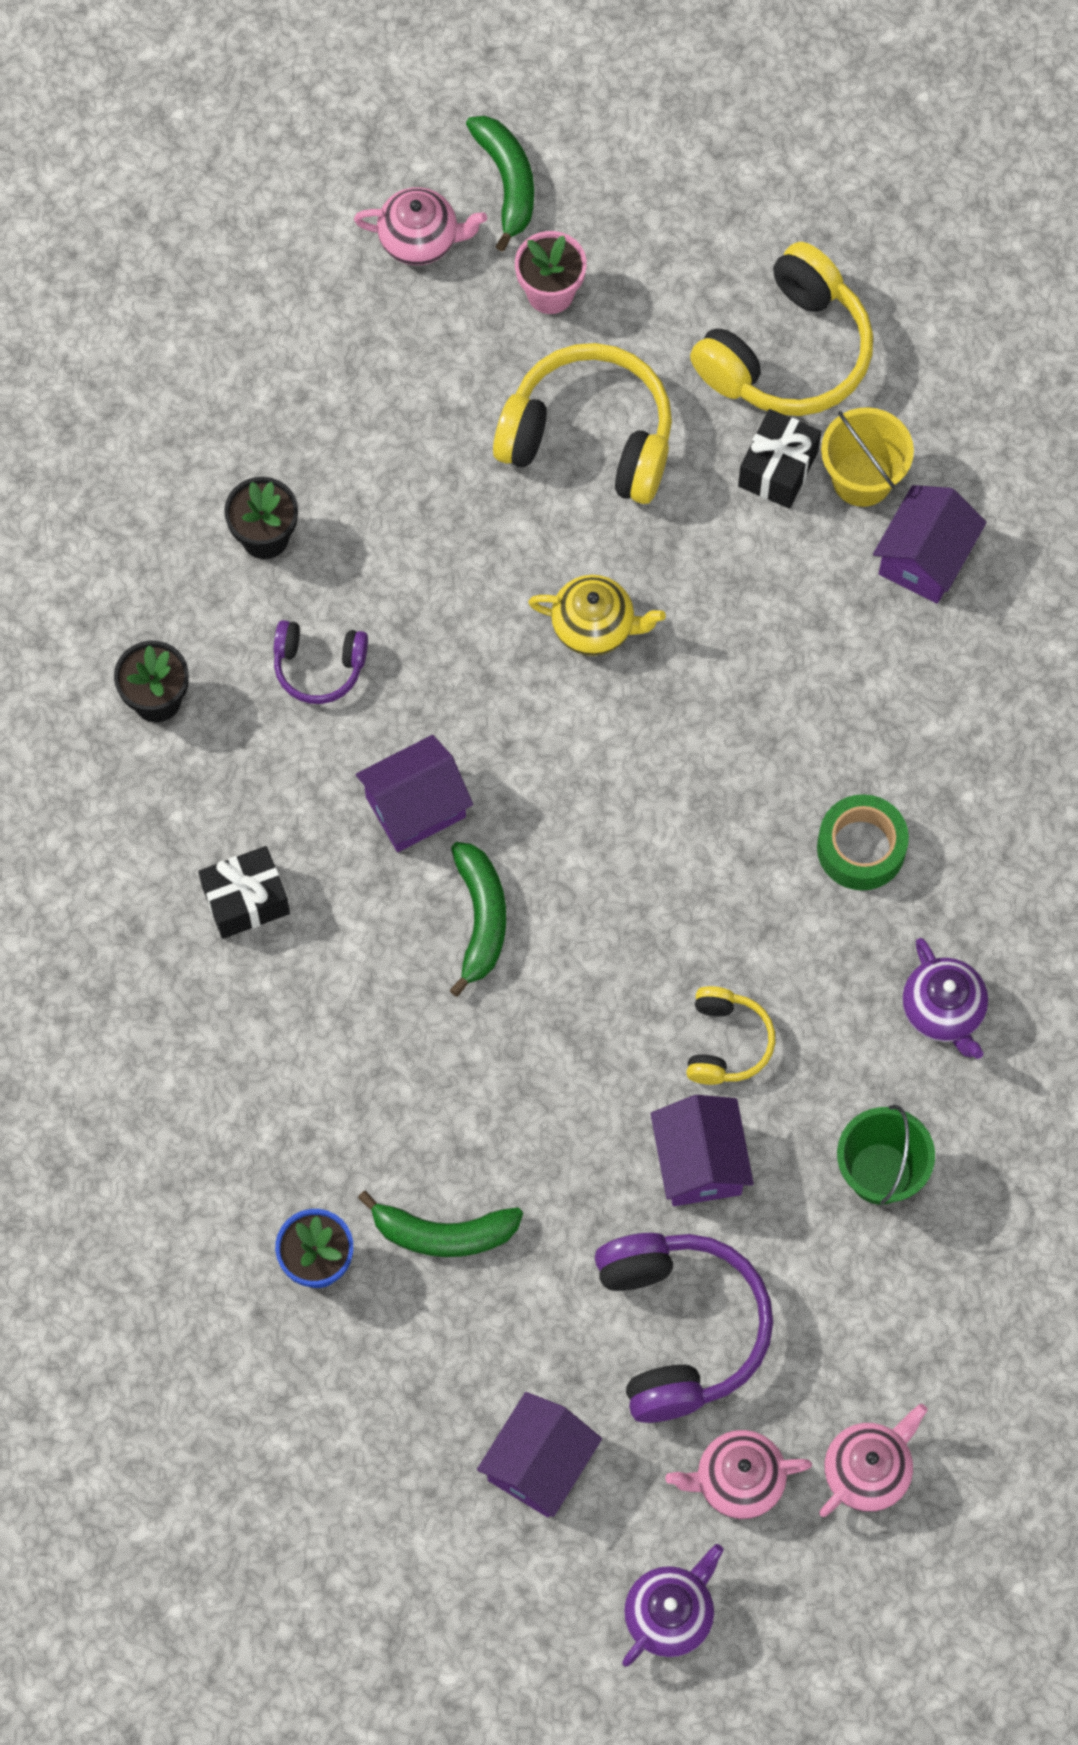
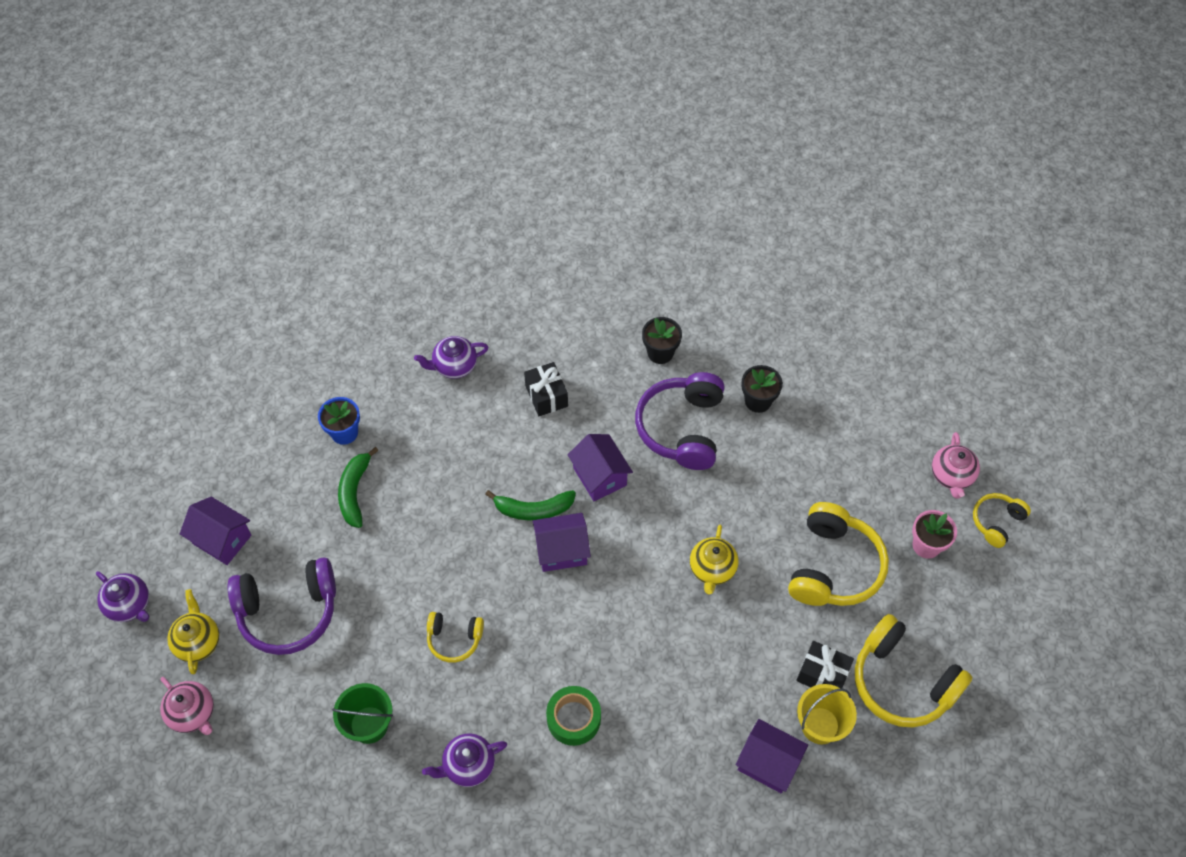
camera: 90 degrees right, 10 degrees down
(175, 1070) = (454, 366): none -> purple teapot
(319, 666) = (682, 428): purple headphones -> purple headphones, size x1.87
(507, 182) = (996, 522): green banana -> yellow headphones
(699, 1162) = (384, 623): purple house -> purple house (562, 550)
(737, 1480) = (198, 641): pink teapot -> yellow teapot

